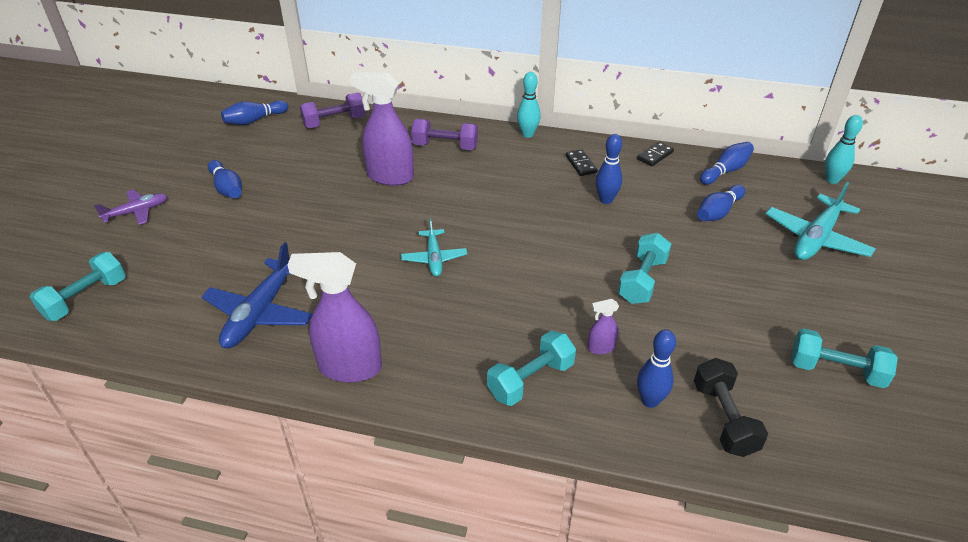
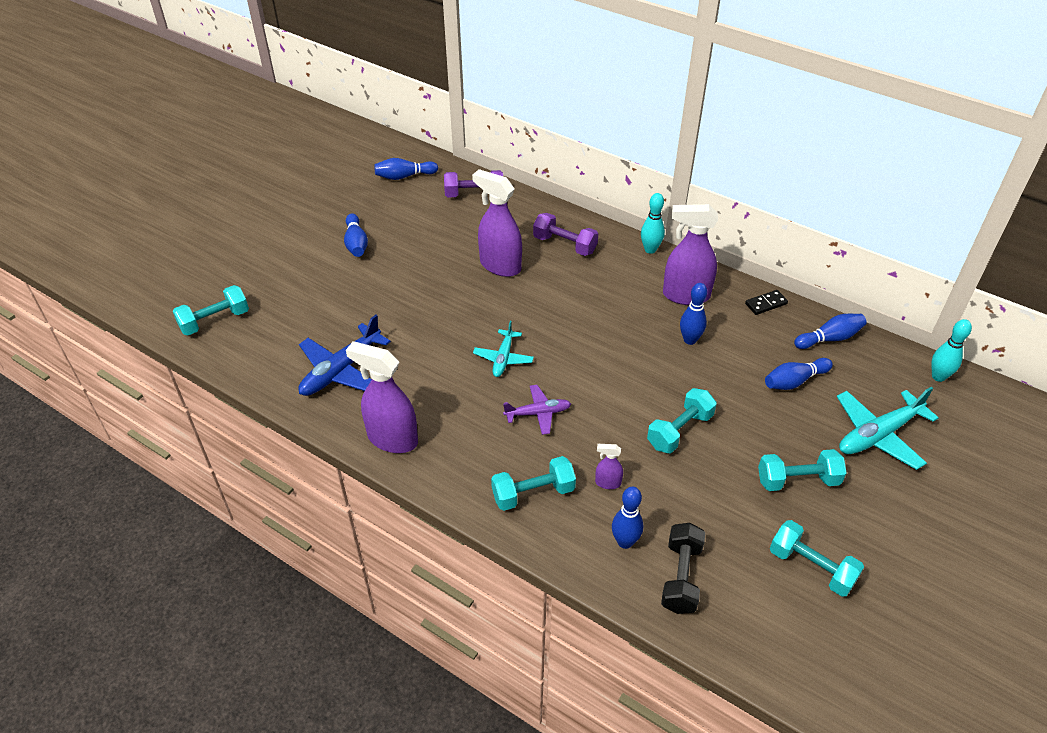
camera: 20 degrees right, 5 degrees up
(137, 212) = (276, 249): purple plane -> purple plane (538, 413)
(581, 164) = (685, 295): black domino -> purple spray bottle
(774, 295) = (797, 480): none -> turquoise dumbbell

